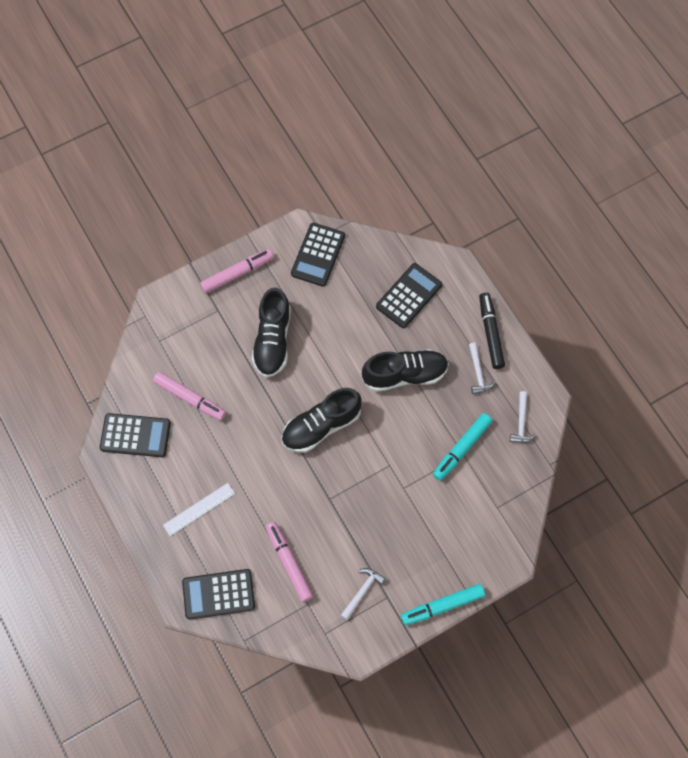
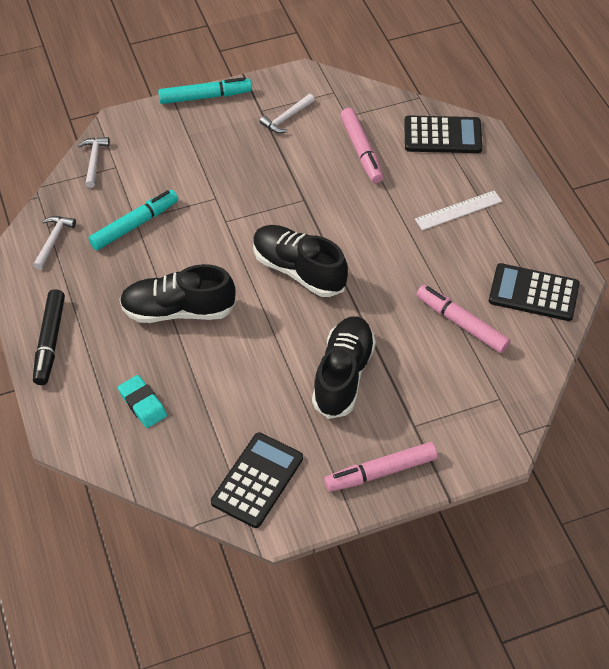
camera: 170 degrees left, 15 degrees down
(321, 426) = (298, 270): black shoe -> black shoe turned 120 degrees counterclockwise
(409, 296) = (143, 404): black calculator -> turquoise eraser
(478, 372) = (84, 299): white hammer -> white hammer (94, 161)

